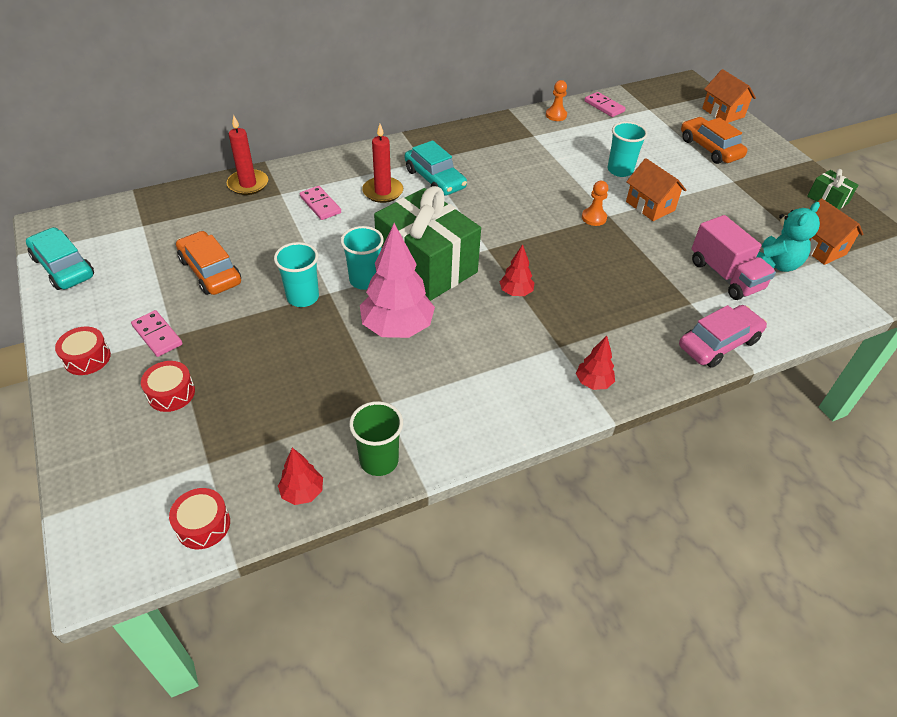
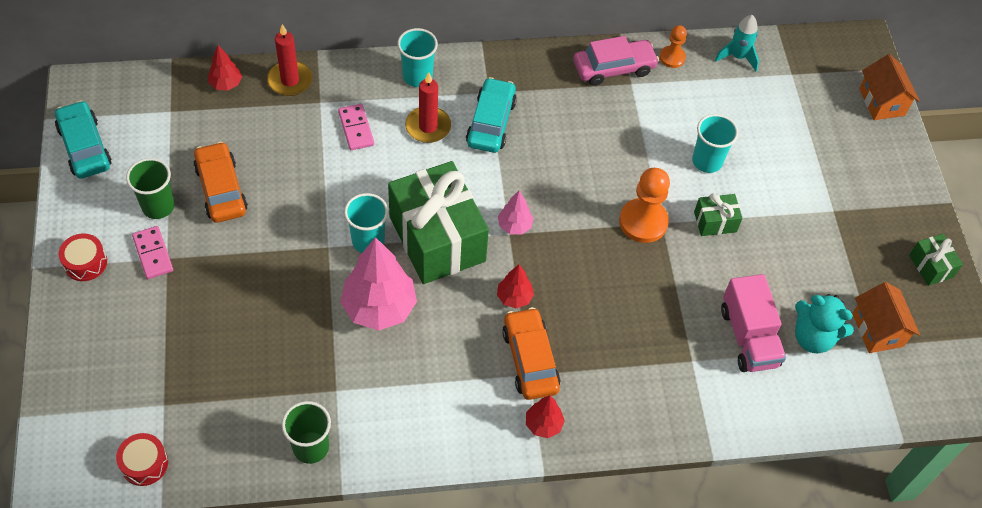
camera: 15 degrees right, 10 degrees up
(151, 297) = (158, 206): none -> green cup
(171, 393) = (150, 323): red drum -> none
(302, 492) = (235, 458): red tree -> red tree (226, 84)
(303, 297) = (300, 246): turquoise cup -> turquoise cup (417, 76)
(435, 179) = (491, 122): turquoise car -> turquoise car turned 150 degrees counterclockwise
(489, 242) = (514, 226): none -> pink tree
(594, 218) = (643, 222): orange pawn -> orange pawn, size x1.73
(604, 106) = (737, 57): pink domino -> turquoise rocket
(650, 206) = (715, 222): orange house -> green gift
(710, 148) = (833, 154): orange car -> orange car (530, 359)
(719, 343) = (694, 417): pink car -> pink car (614, 68)
(775, 264) = (813, 337): turquoise teddy bear -> turquoise teddy bear turned 60 degrees clockwise

